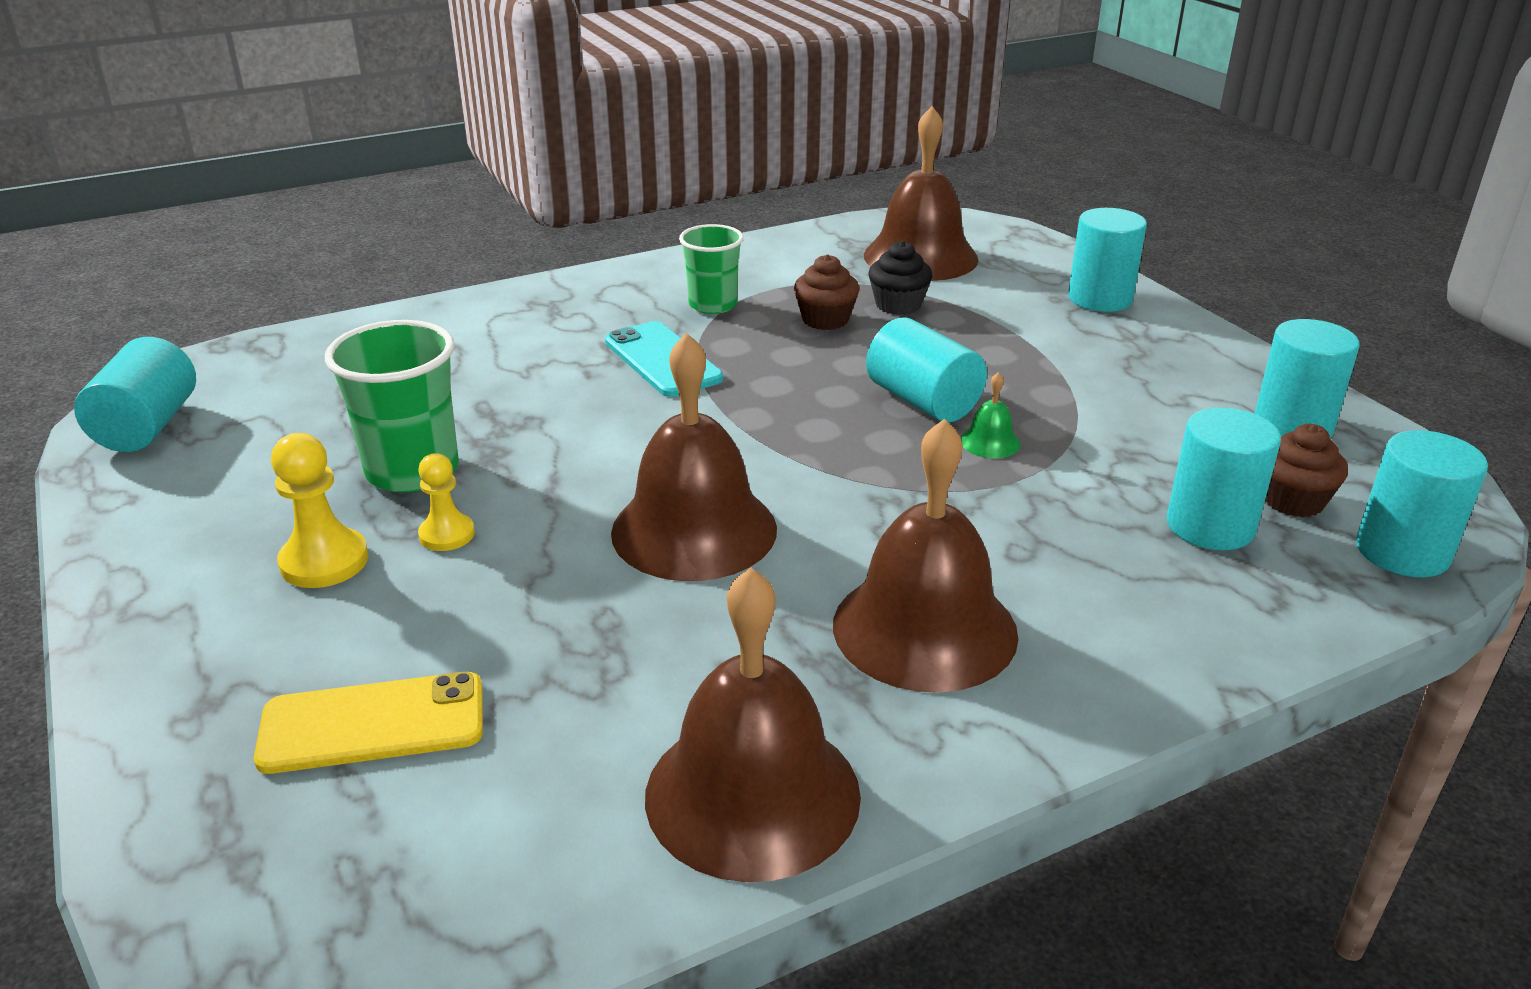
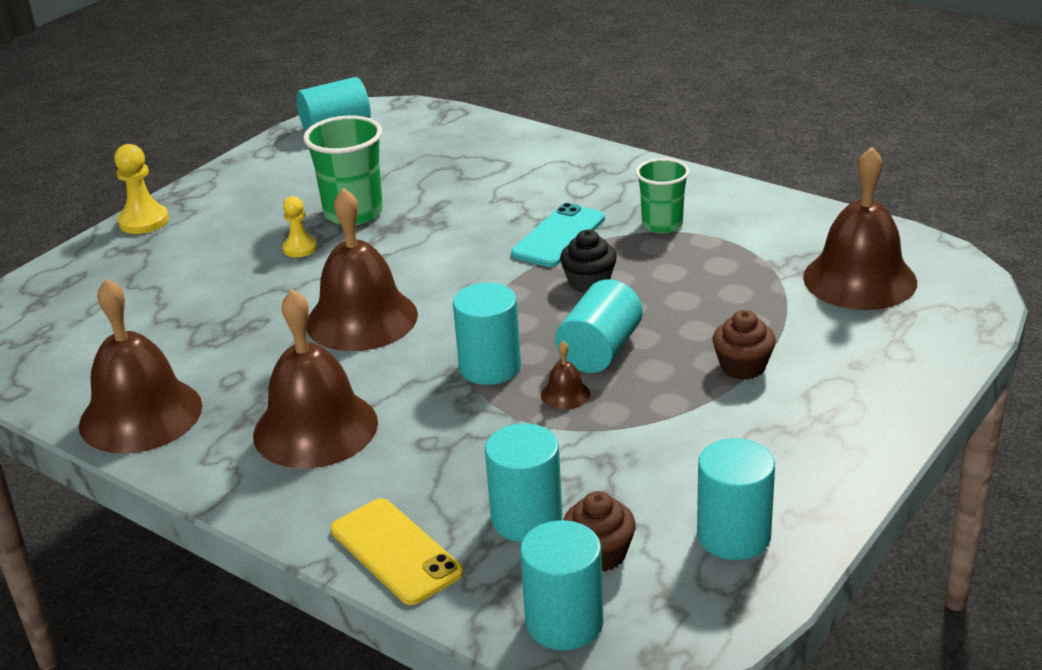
camera: 65 degrees right, 0 degrees up
(324, 561) = (252, 227): yellow pawn -> yellow pawn (144, 221)
(373, 723) = (137, 294): yellow phone -> yellow phone (396, 551)
(825, 320) = (689, 274): brown cupcake -> brown cupcake (743, 367)
(898, 305) = (751, 296): black cupcake -> black cupcake (589, 282)
(990, 442) = (565, 394): green bell -> brown bell
(1100, 298) = (883, 386): turquoise cylinder -> turquoise cylinder (490, 367)

